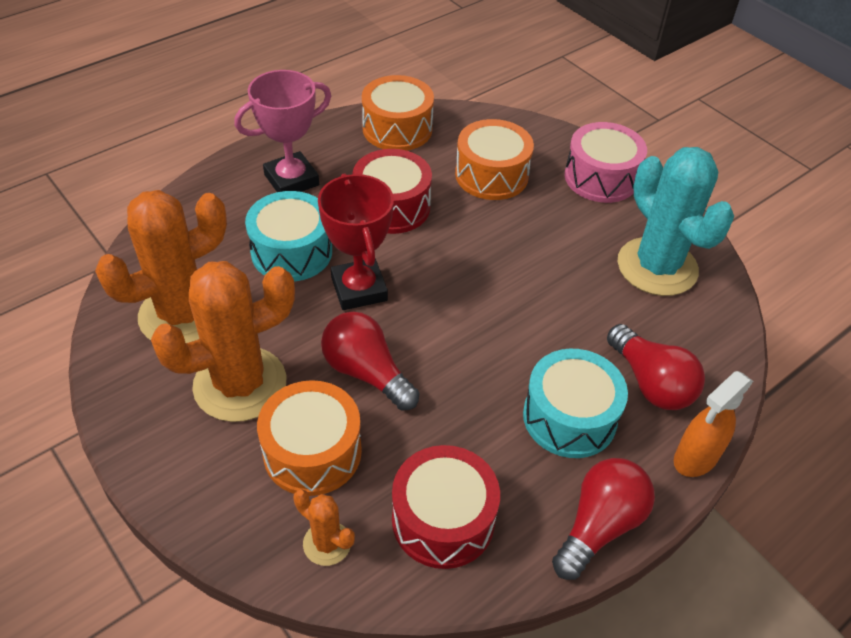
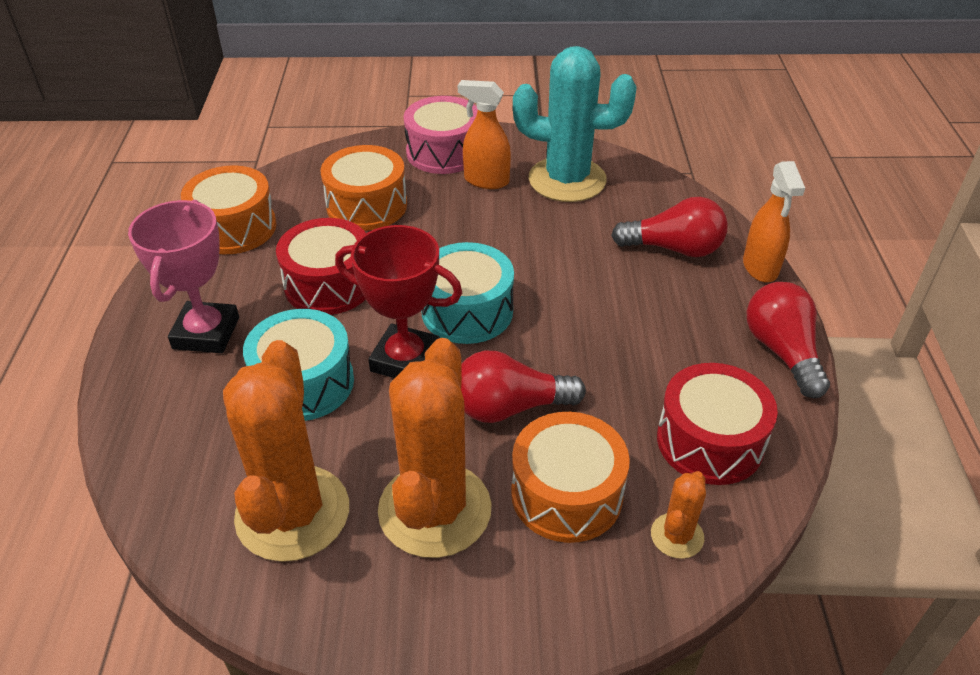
camera: 50 degrees left, 5 degrees down
(327, 543) = (677, 536): orange cactus -> orange cactus turned 45 degrees counterclockwise
(569, 417) = (669, 309): turquoise drum -> turquoise drum (467, 311)
(596, 220) = (486, 181): none -> orange spray bottle

